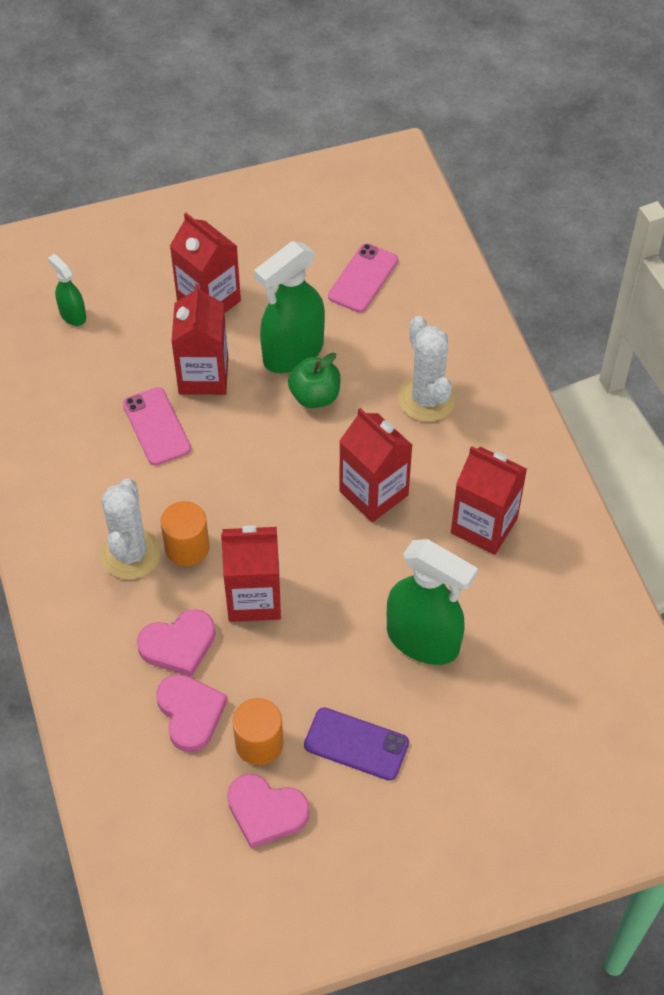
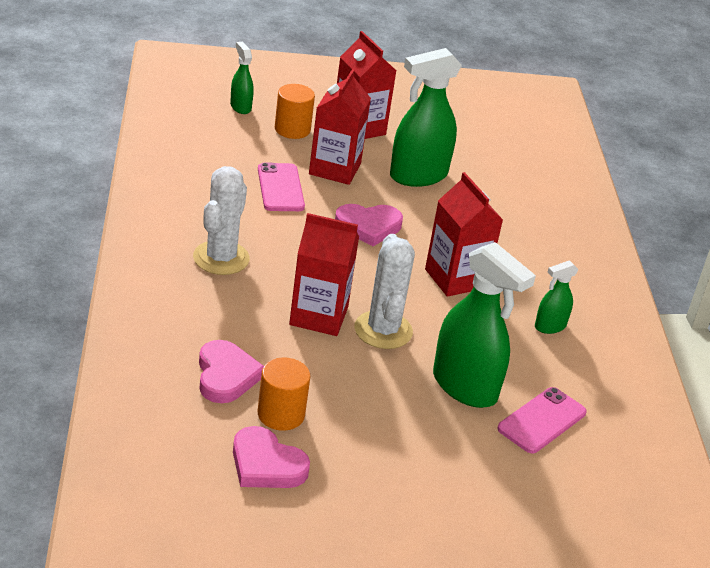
camera: 10 degrees right, 20 degrees down
(178, 645) = (236, 327): pink heart -> pink heart (368, 226)
(187, 547) = (273, 267): orange cylinder -> orange cylinder (292, 129)
(315, 396) = (426, 206): green apple -> none
(356, 744) = (373, 441): purple phone -> none
(363, 278) = (496, 148): pink phone -> pink phone (542, 420)
(426, 399) = (525, 233): white cactus -> white cactus (383, 330)
(484, 526) = (550, 326): red carton -> green spray bottle

